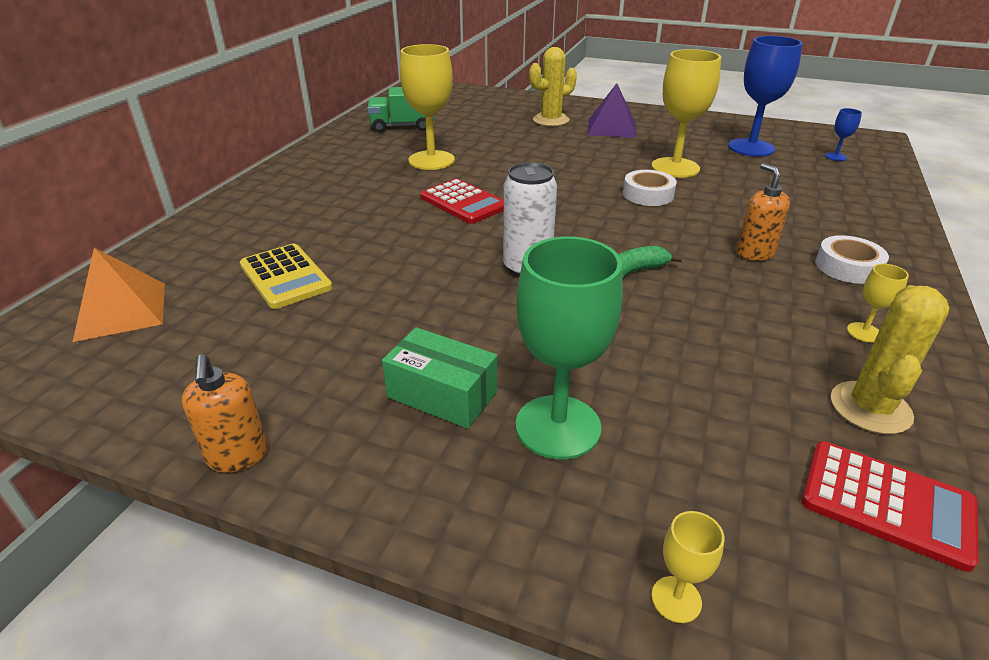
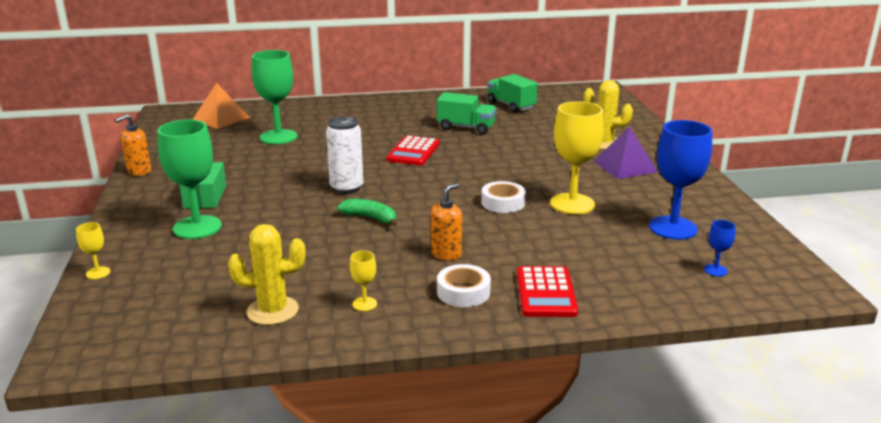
camera: 60 degrees right, 10 degrees down
(285, 277) = (278, 137): yellow calculator -> green goblet
(431, 160) = (466, 128): yellow goblet -> green truck
(886, 503) = (185, 320): red calculator -> red calculator (545, 293)

